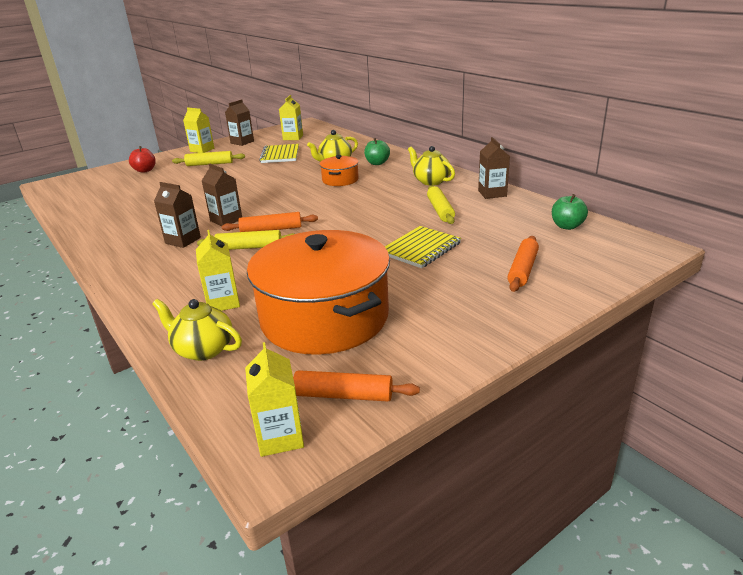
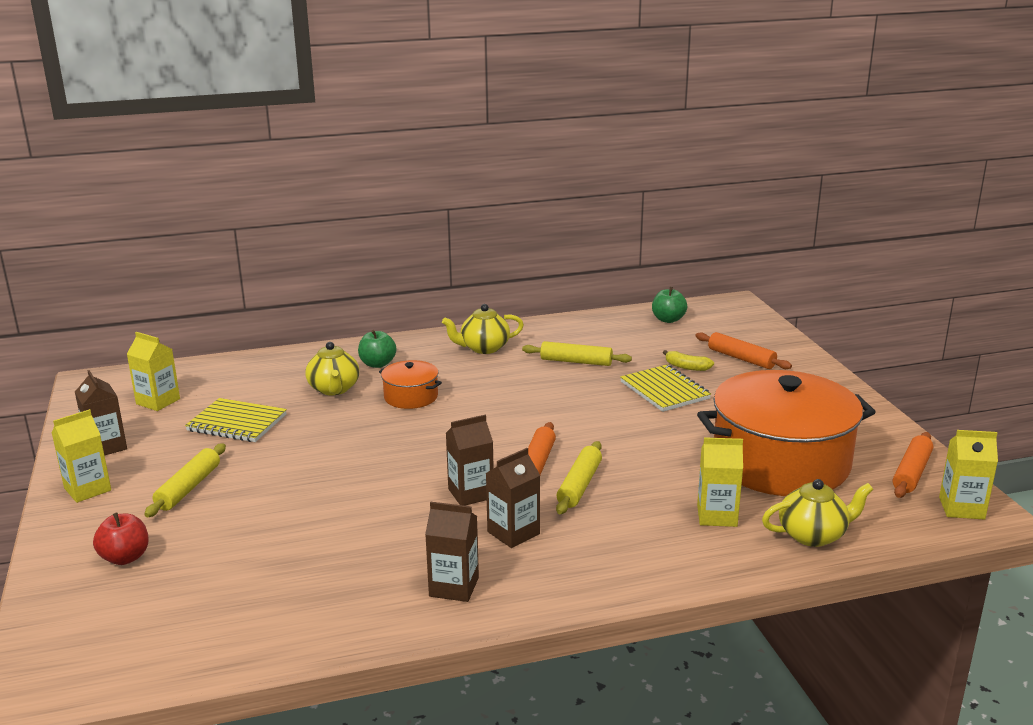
camera: 70 degrees left, 5 degrees down
(203, 349) = (813, 535): yellow teapot -> yellow teapot turned 150 degrees counterclockwise
(476, 249) = (686, 367): none -> yellow banana
(492, 193) = (557, 328): brown carton -> brown carton (454, 587)

